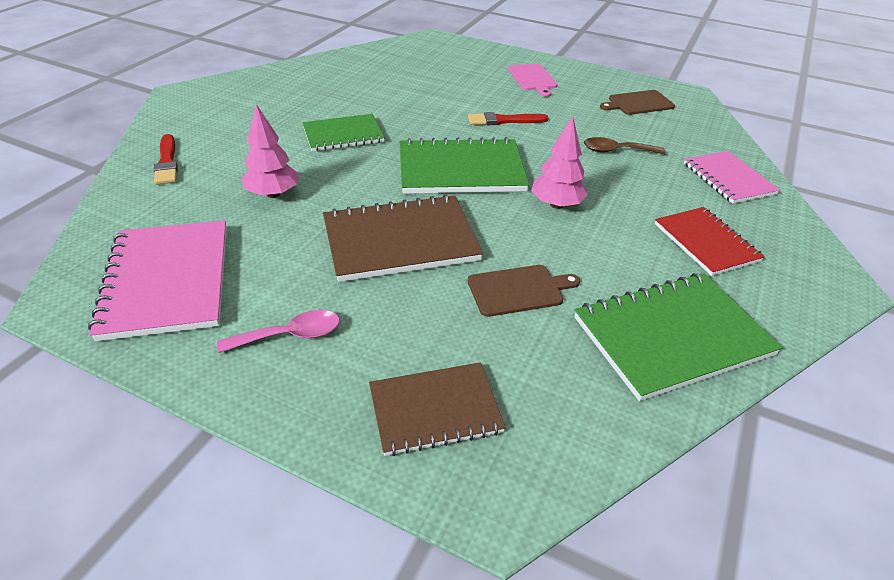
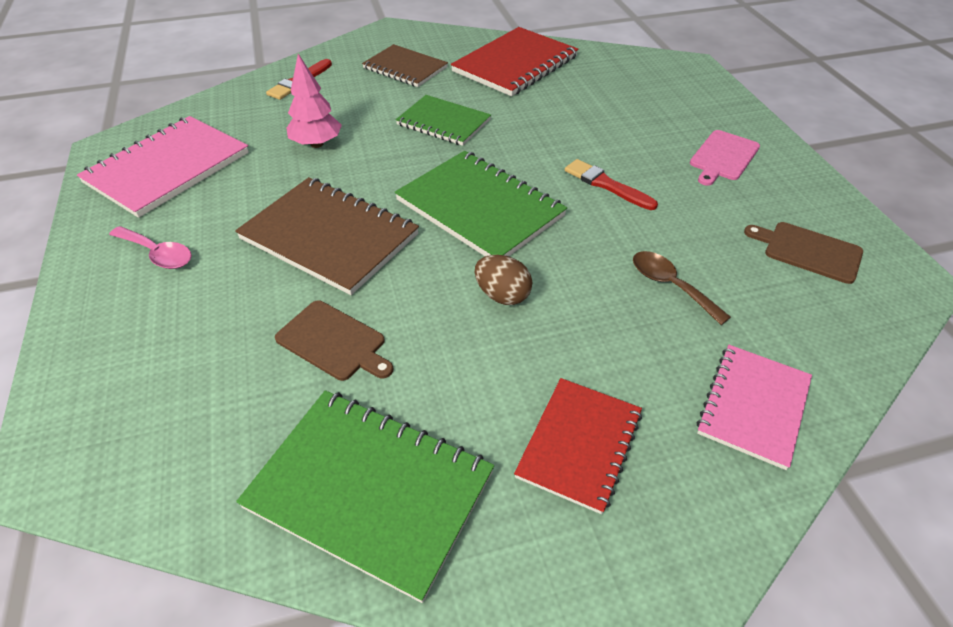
camera: 50 degrees right, 5 degrees up
(325, 79) = (515, 64): none -> red notebook
(435, 410) = (132, 376): brown notebook -> brown notebook (405, 68)
(556, 204) = (502, 295): pink tree -> brown egg

